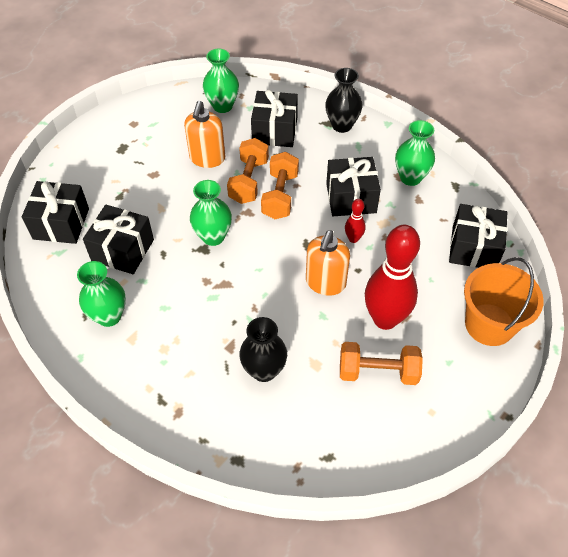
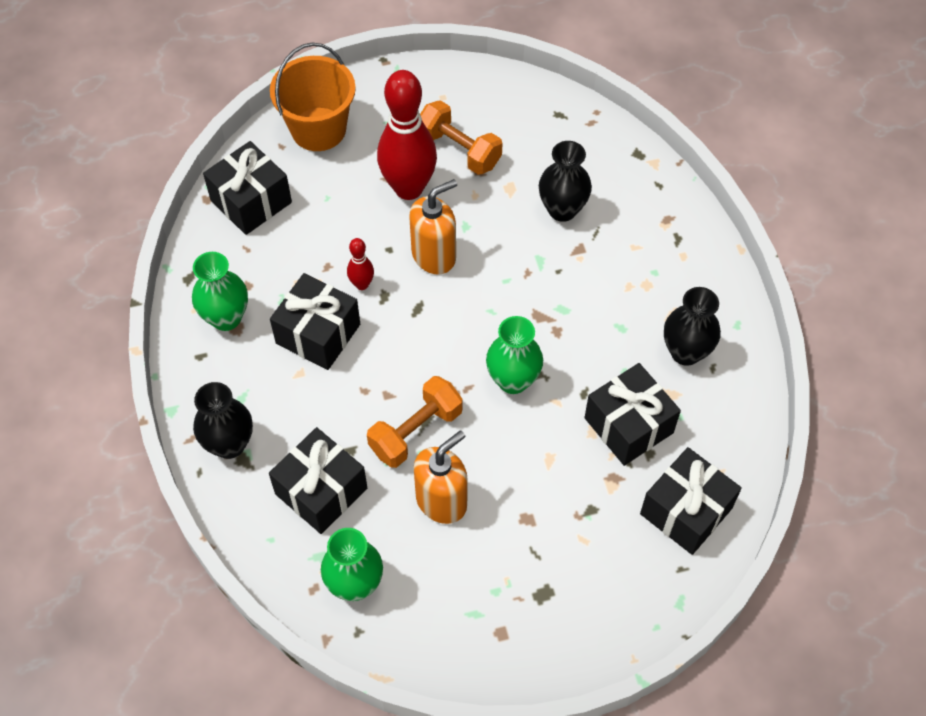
camera: 145 degrees left, 5 degrees up
(109, 316) = (685, 352): green vase -> black vase
(280, 195) = (395, 387): orange dumbbell -> none

